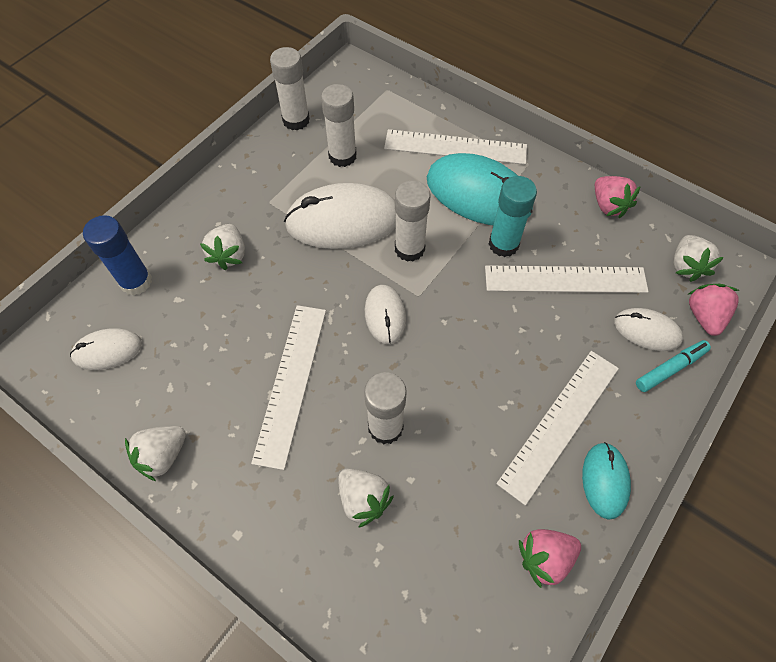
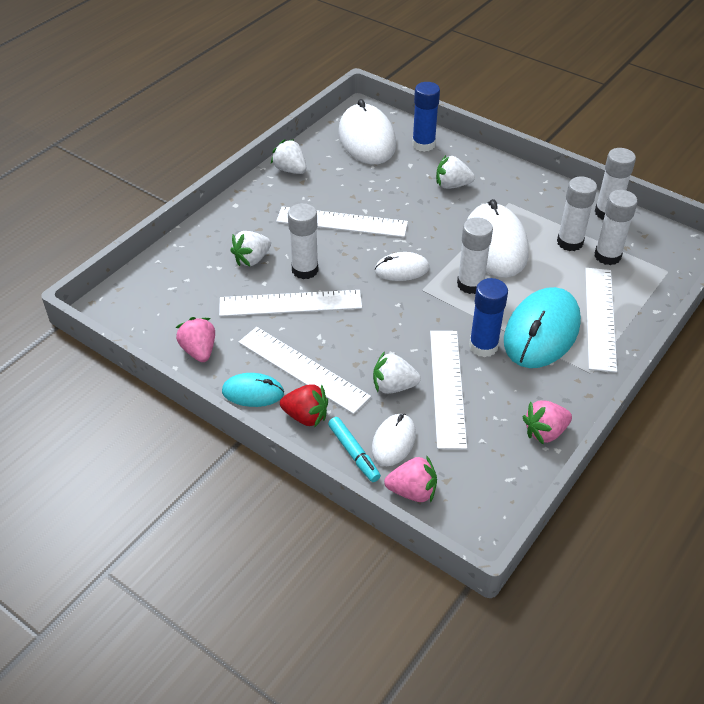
camera: 90 degrees right, 15 degrees down
(107, 350) = (367, 139): white mouse -> white mouse, size x1.88
(365, 129) = (607, 256): none -> white glue stick
(448, 443) = (290, 303): none -> white ruler
(503, 244) = (483, 346): turquoise glue stick -> blue glue stick
(630, 418) = (306, 416): none -> red strawberry
(686, 266) = (473, 487): white strawberry -> white strawberry (393, 386)

